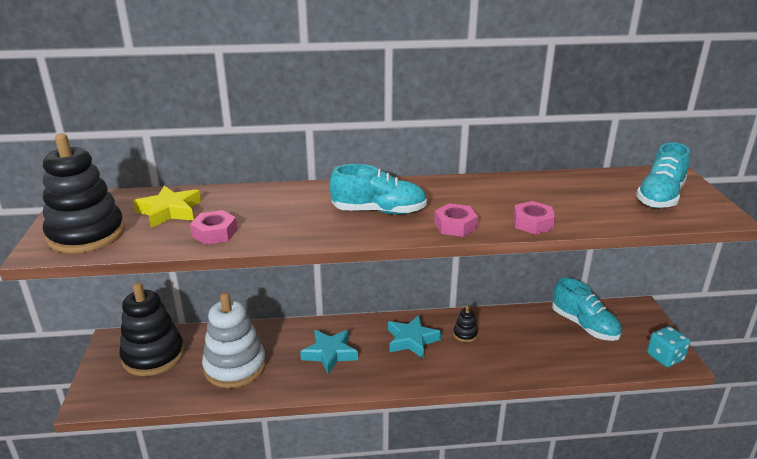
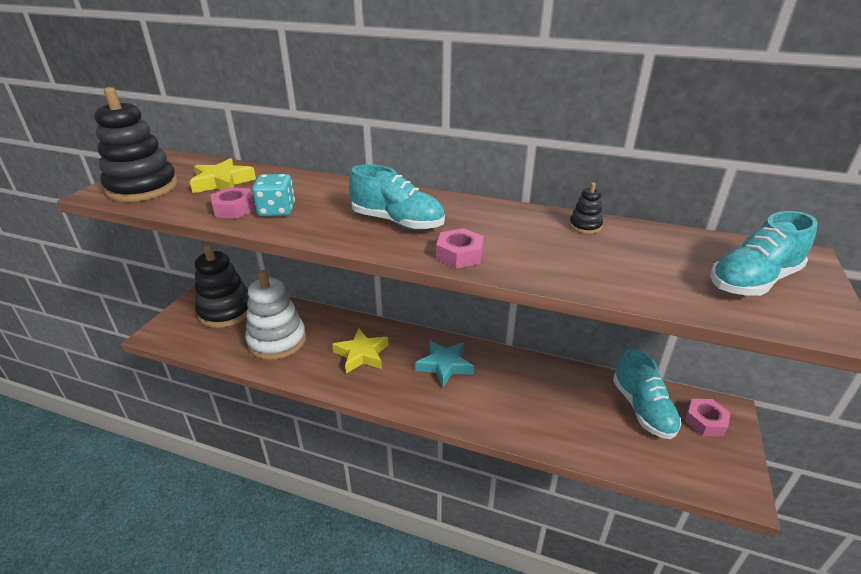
camera: 25 degrees right, 5 degrees up
(330, 354) = (362, 354): turquoise star -> yellow star
(465, 334) = (502, 376): black stacking toy -> black stacking toy (585, 226)
(532, 223) = (550, 273): pink nut -> pink nut (705, 421)
(665, 357) = (722, 480): turquoise dice -> turquoise dice (277, 211)

